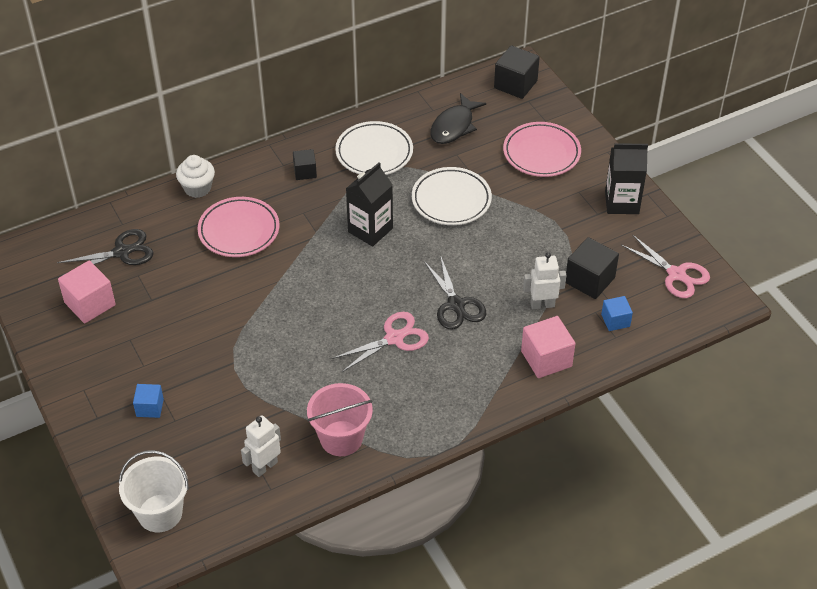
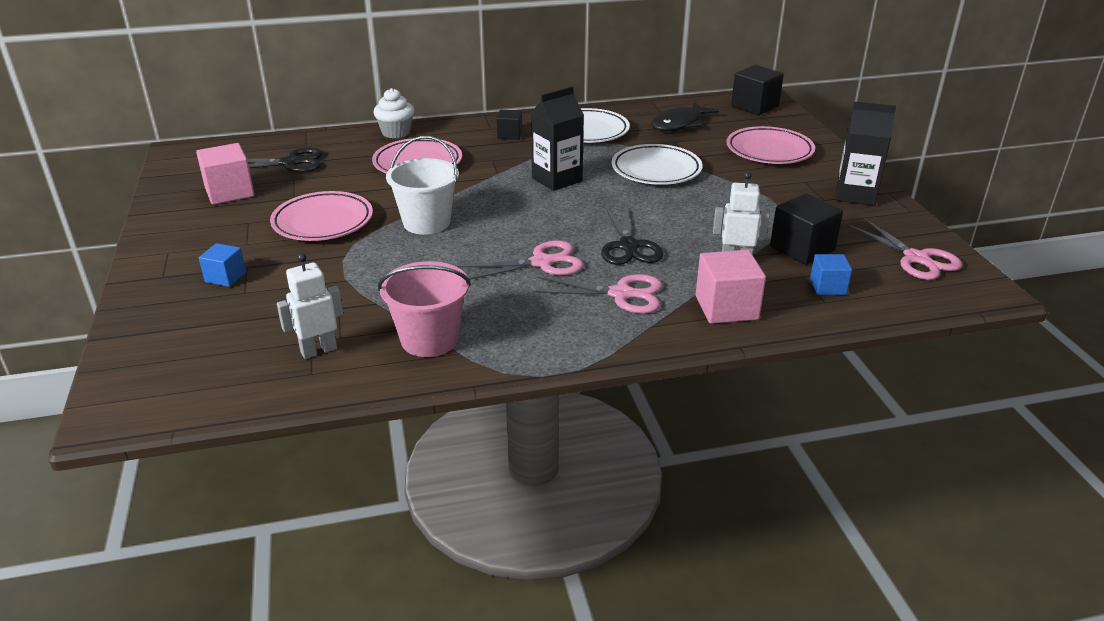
camera: 15 degrees right, 15 degrees down
(160, 513) = (160, 372): white bucket -> white bucket (426, 222)
(194, 326) = (323, 222): none -> pink plate
(466, 361) = (621, 294): none -> pink scissors

